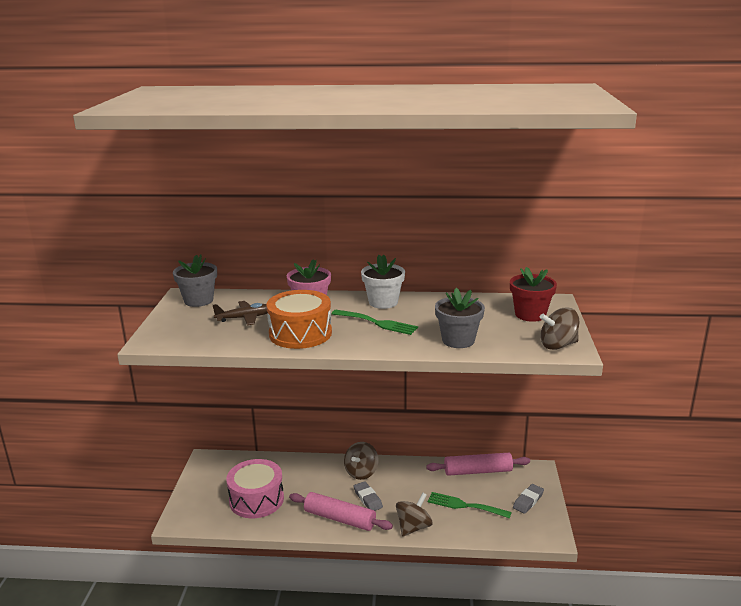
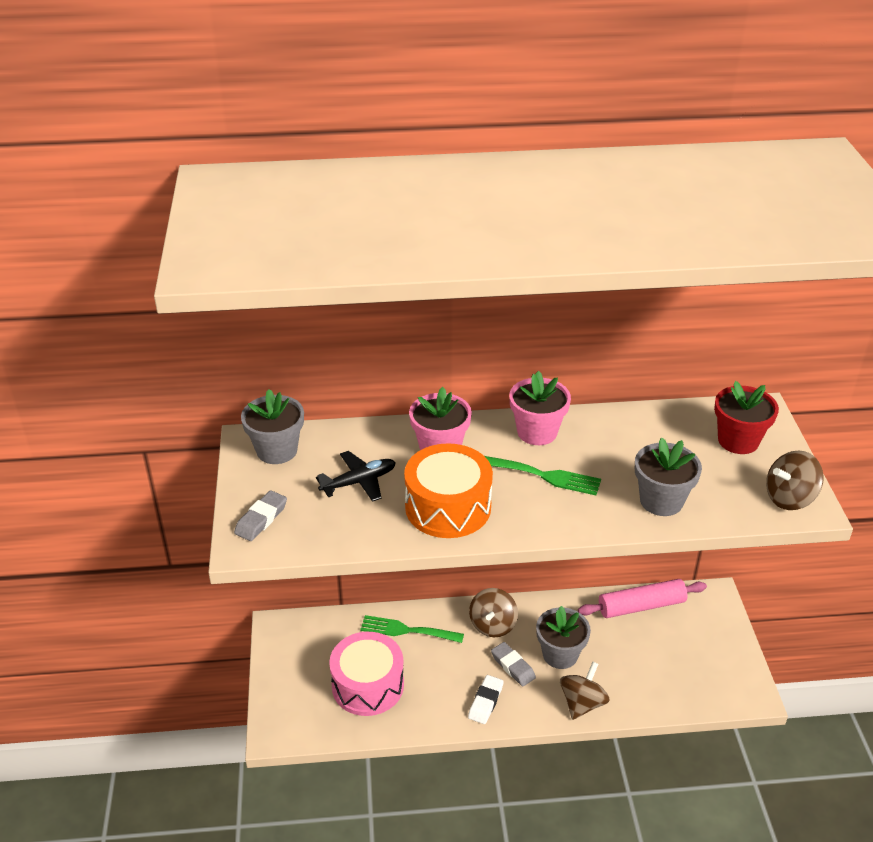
camera: 10 degrees left, 15 degrees up
(245, 318) = (359, 482): brown plane -> black plane
(339, 518) = (485, 702): pink rolling pin -> white eraser
(383, 302) = (537, 432): white flower pot -> pink flower pot
(406, 495) = (560, 654): none -> grey flower pot
(465, 505) = (637, 662): green fork -> green fork (407, 630)
(528, 501) = (713, 645): grey eraser -> grey eraser (261, 519)

